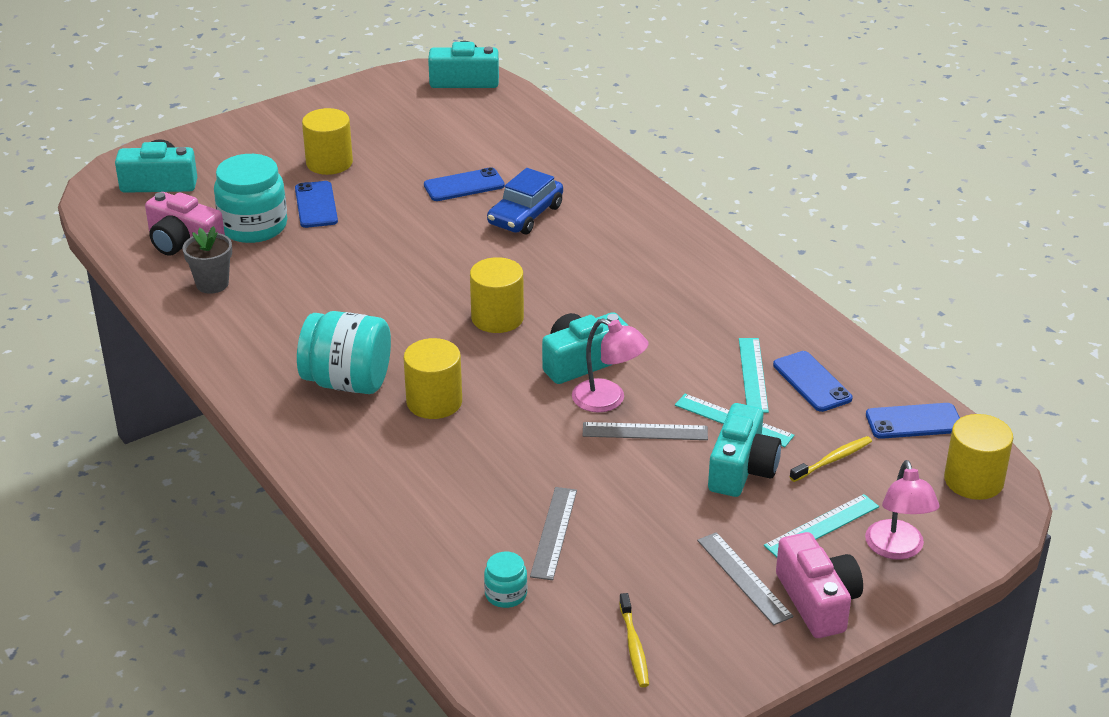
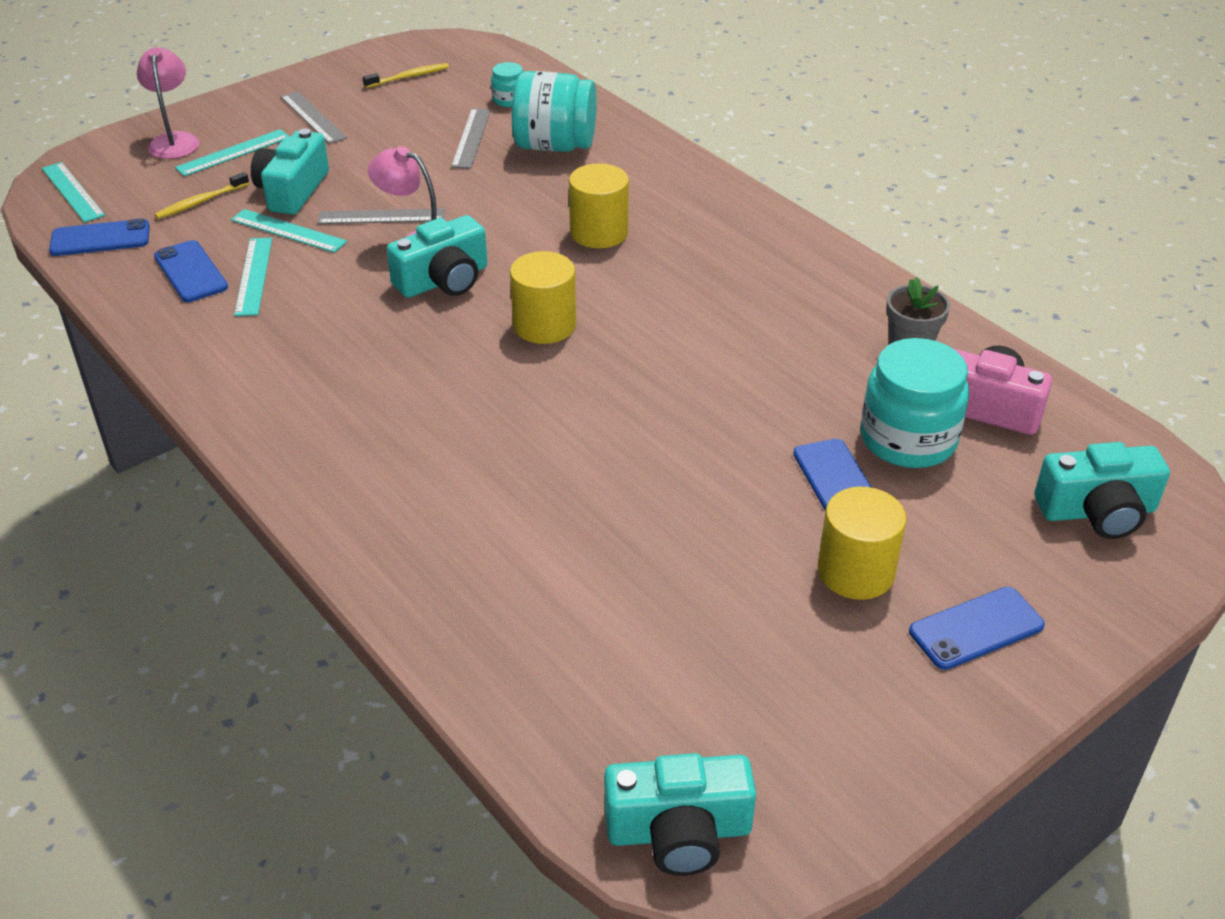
camera: 175 degrees right, 5 degrees up
(347, 382) = (696, 247): turquoise jar -> turquoise jar (555, 146)
(464, 185) = (624, 535): blue phone -> blue phone (976, 628)
(525, 215) = (522, 482): blue car -> none
(634, 646) = (409, 77): yellow toothbrush -> yellow toothbrush turned 75 degrees clockwise
(817, 601) = (257, 107): pink camera -> none
(973, 480) = (72, 192): yellow cylinder -> turquoise ruler

